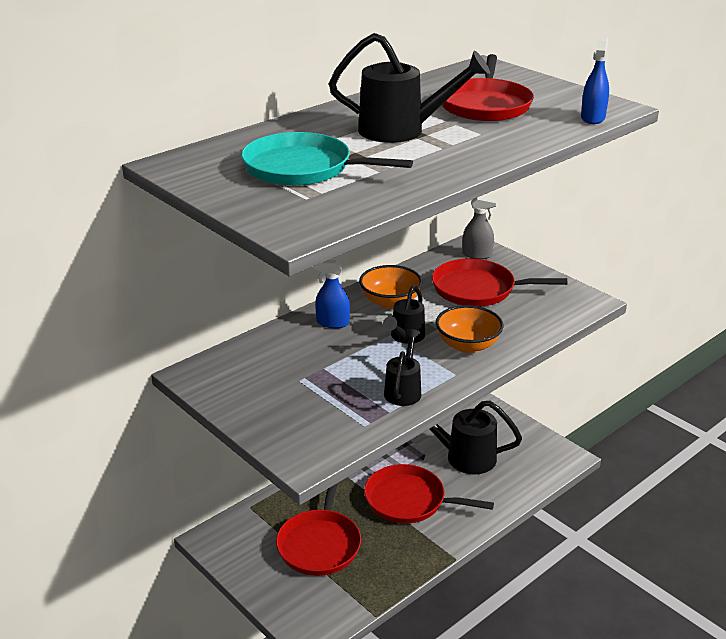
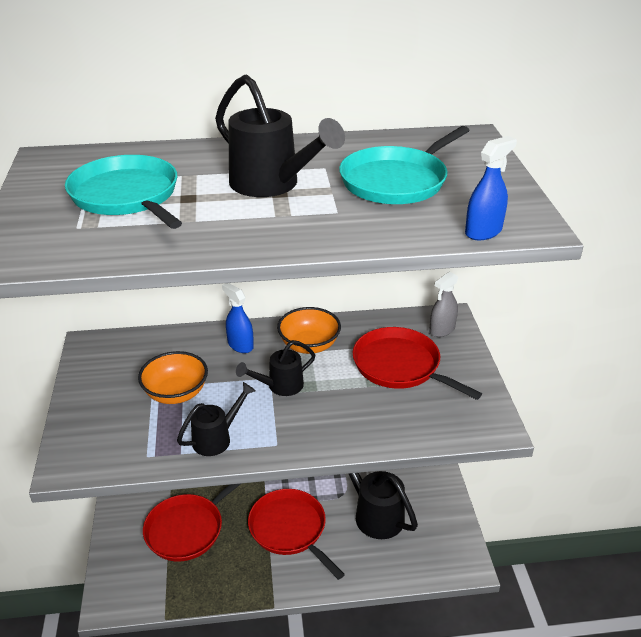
camera: 35 degrees right, 5 degrees up
(468, 345) = (322, 420): orange bowl -> orange bowl (176, 393)
(477, 255) = (442, 330): grey spray bottle -> grey spray bottle turned 90 degrees clockwise
(485, 105) = (397, 181): red pan -> turquoise pan

